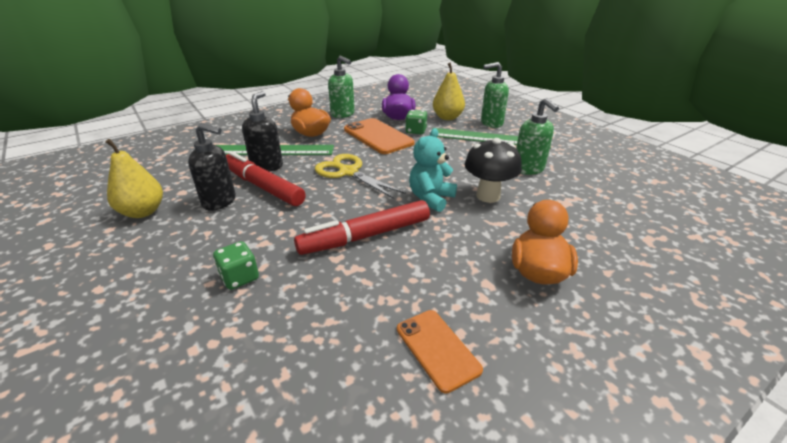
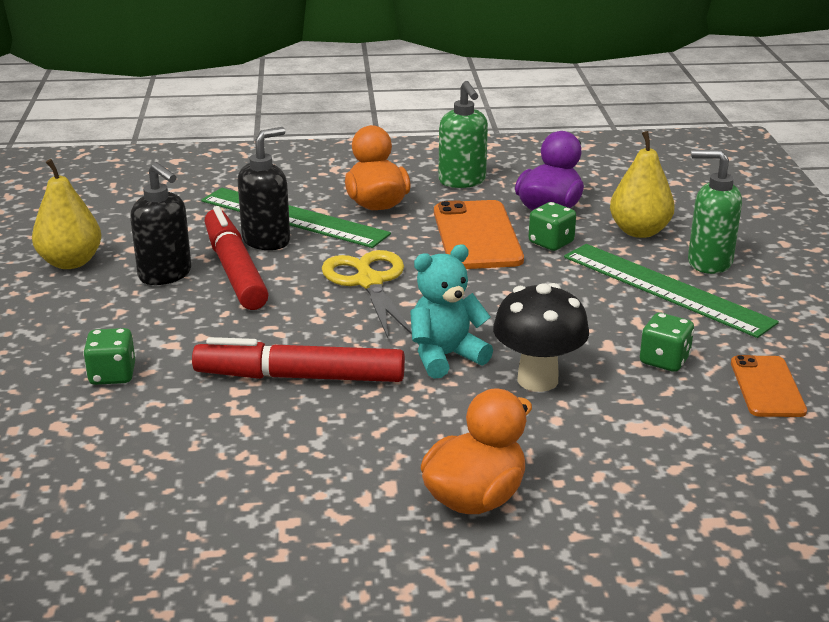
camera: 30 degrees right, 5 degrees down
(437, 349) = (248, 525): orange phone -> orange phone (767, 387)
(528, 169) = (664, 360): green soap dispenser -> green dice

